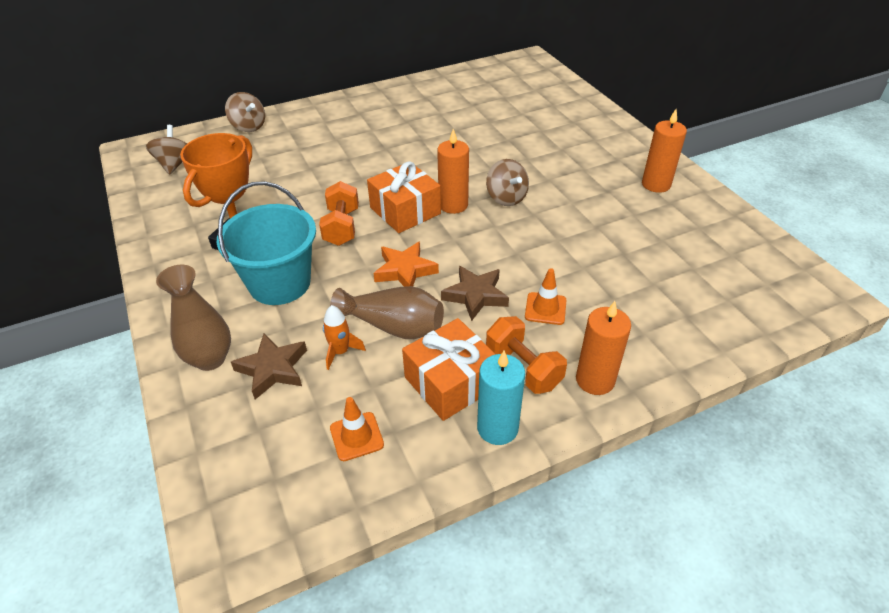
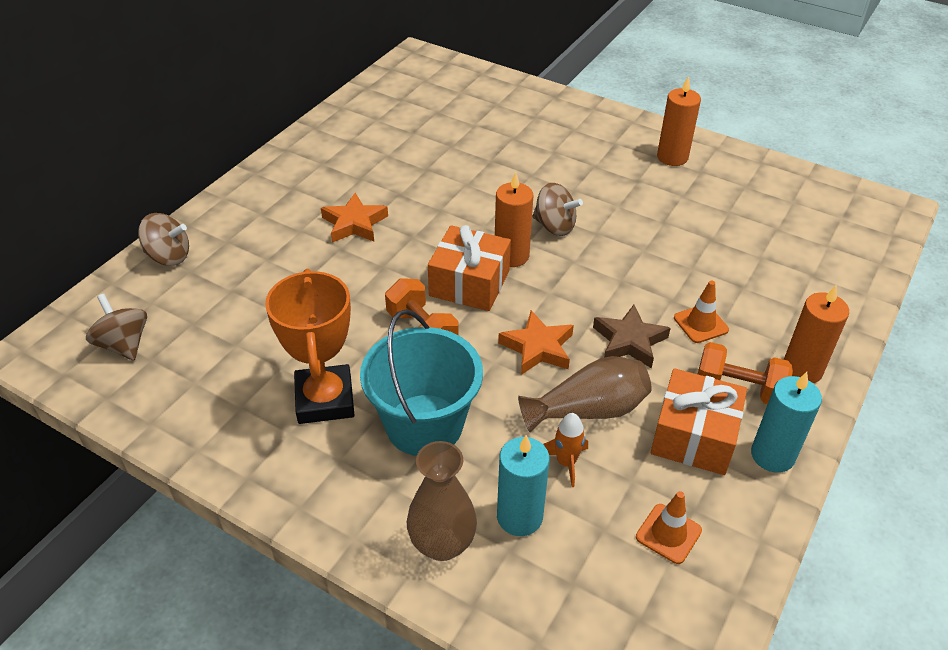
camera: 35 degrees left, 0 degrees up
(273, 369) = (519, 517): brown star -> turquoise candle
(373, 147) = (354, 223): none -> orange star

